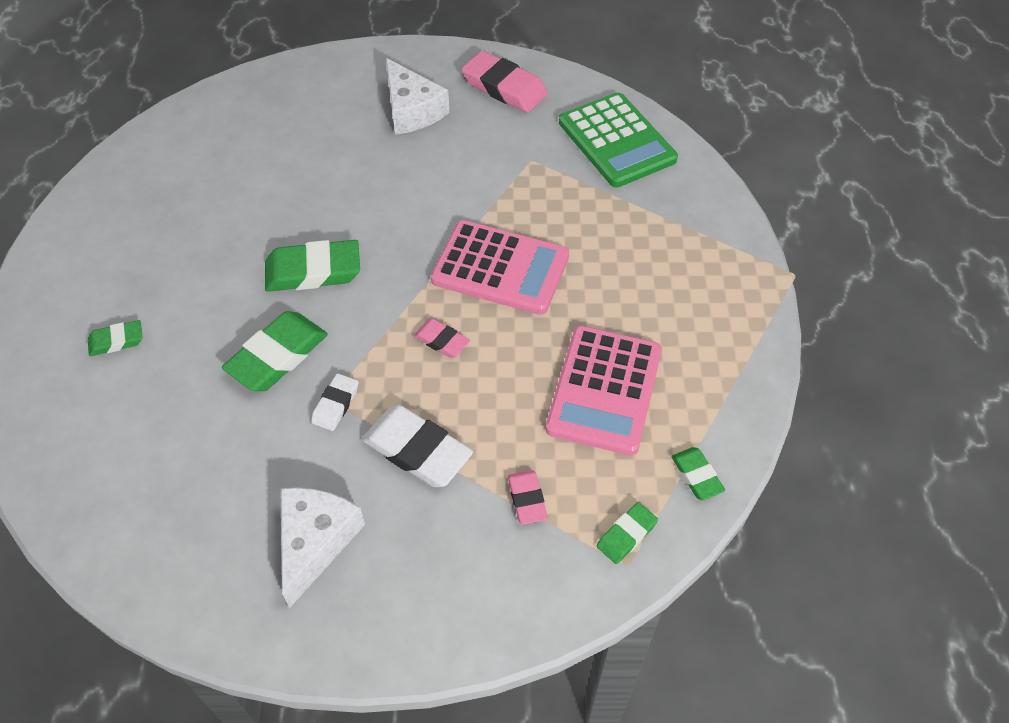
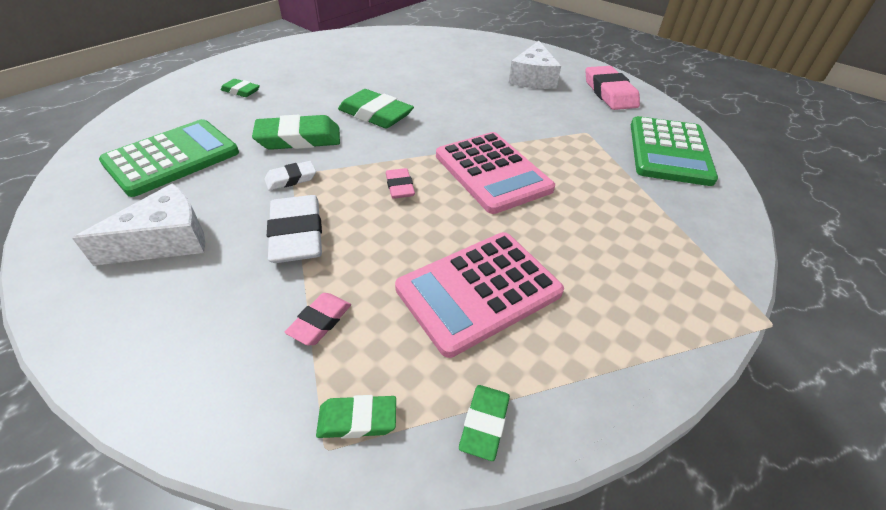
camera: 40 degrees right, 10 degrees down
(182, 471) = (172, 158): none -> green calculator

